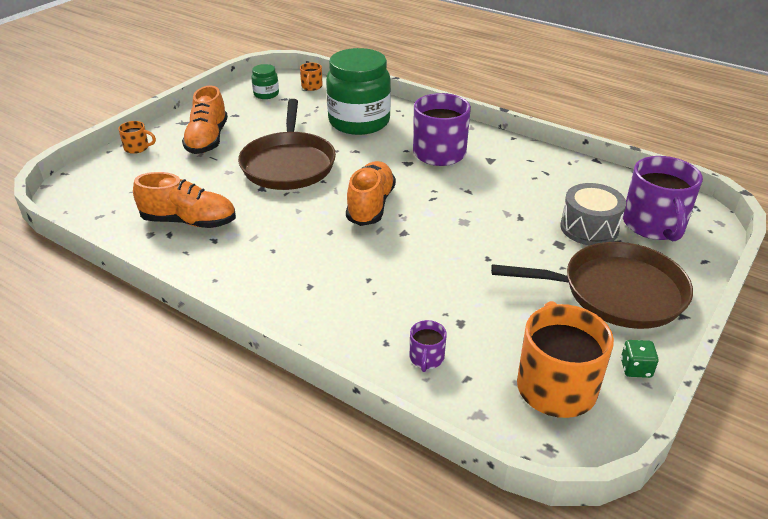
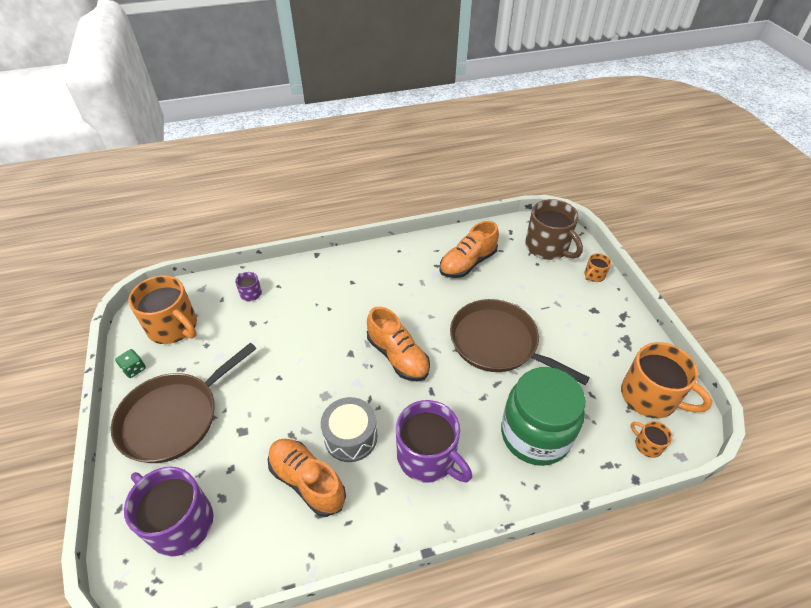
camera: 130 degrees right, 10 degrees up
(110, 184) = (547, 247): none -> brown mug
(207, 140) = (578, 316): orange shoe -> orange shoe (307, 481)
(266, 94) = (650, 397): green jar -> orange mug
(589, 228) = (231, 469): grey drum -> grey drum (351, 437)

